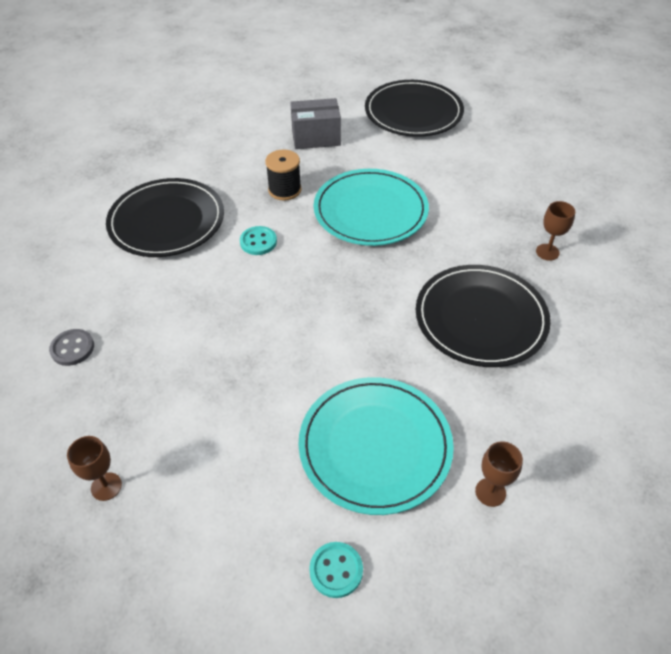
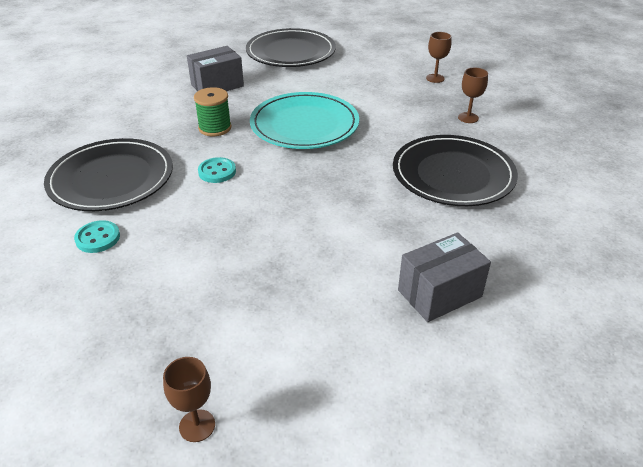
camera: 25 degrees left, 10 degrees down
(72, 348) = (74, 313): grey button -> none
(284, 190) = (215, 128): black spool -> green spool
(336, 570) = (481, 405): turquoise button -> turquoise button (98, 238)
(375, 446) = (439, 293): turquoise plate -> grey box
(490, 492) = (559, 293): brown goblet -> brown goblet (435, 78)

